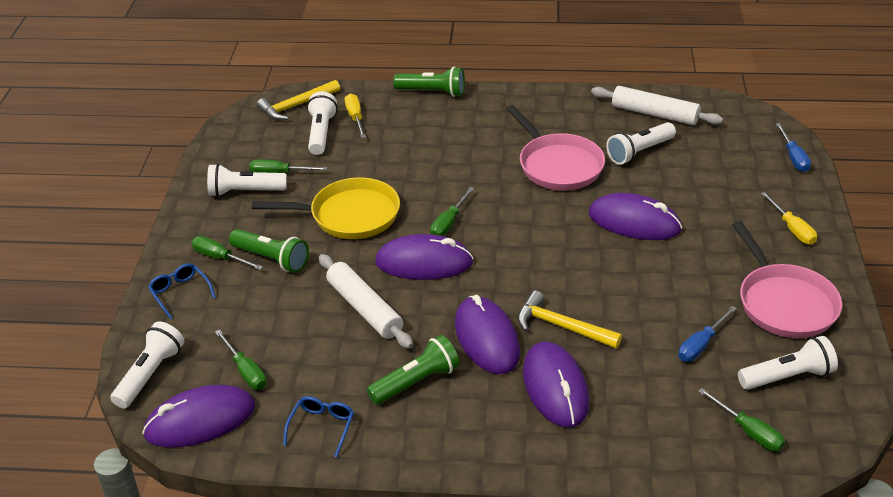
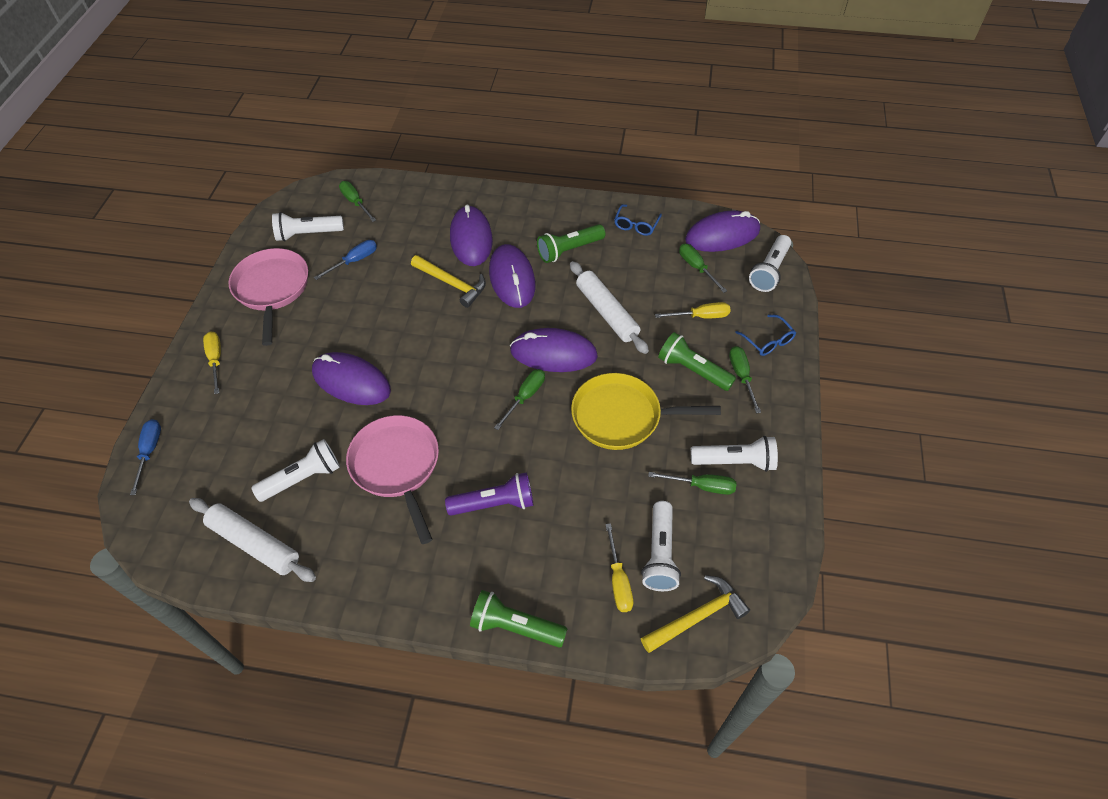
camera: 175 degrees left, 15 degrees up
(220, 257) = (741, 376): green screwdriver -> green screwdriver turned 135 degrees counterclockwise
(252, 313) = (701, 316): none -> yellow screwdriver
(462, 150) = (494, 503): none -> purple flashlight

